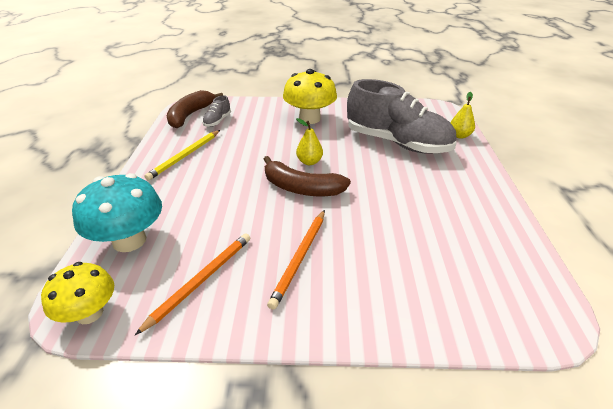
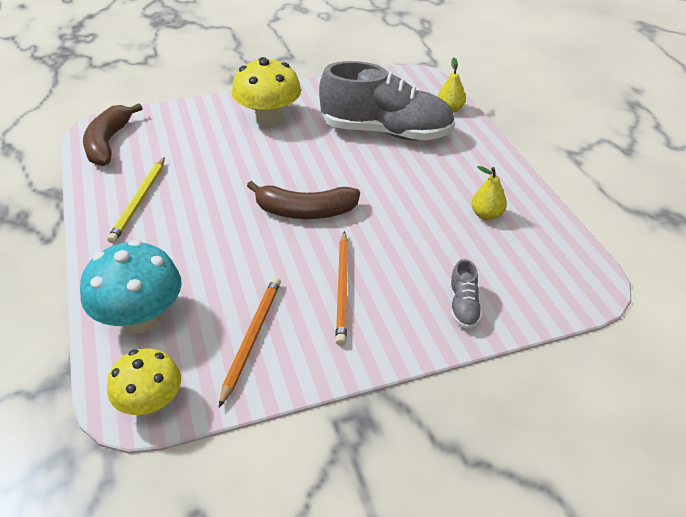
camera: 20 degrees left, 5 degrees up
(217, 121) = (151, 144): grey shoe -> grey shoe (463, 306)
(309, 162) = (297, 177): yellow pear -> yellow pear (486, 215)

